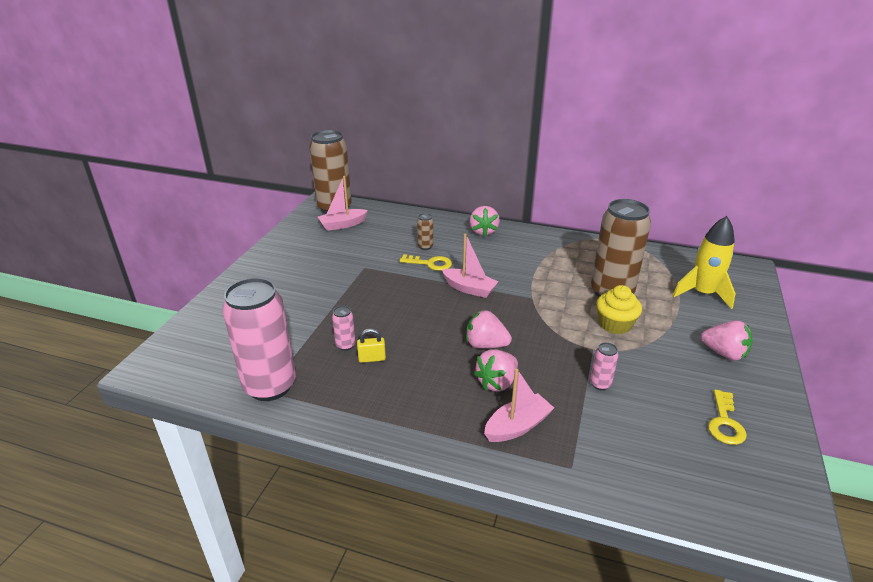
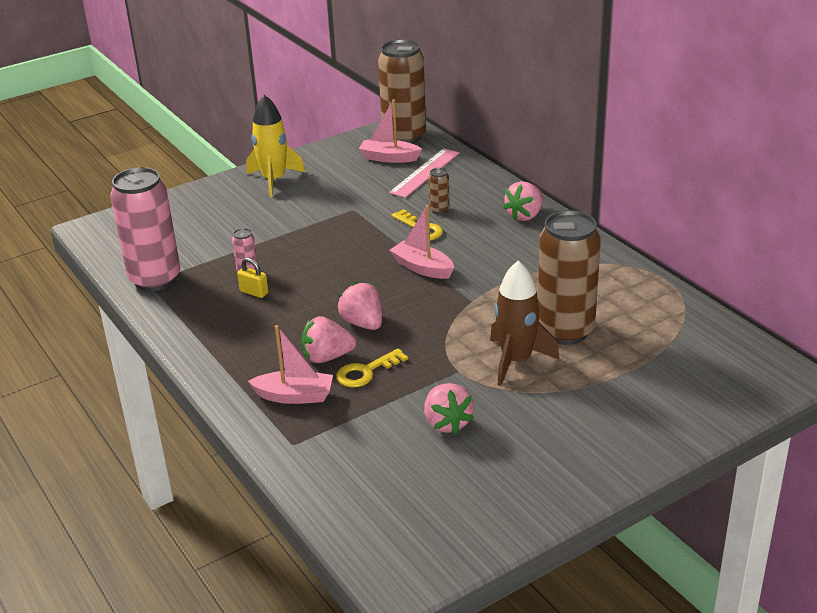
camera: 40 degrees right, 0 degrees up
(381, 226) = (425, 172): none -> pink ruler
(469, 289) = (422, 268): pink boat -> pink boat turned 150 degrees clockwise
(600, 384) = (415, 401): pink can -> none
(615, 324) = (516, 361): yellow cupcake -> brown rocket
(702, 293) = (672, 375): yellow rocket -> yellow rocket (274, 180)
(724, 353) = (588, 436): pink strawberry -> pink strawberry (447, 423)
(725, 423) = (480, 485): yellow key -> yellow key (365, 372)

